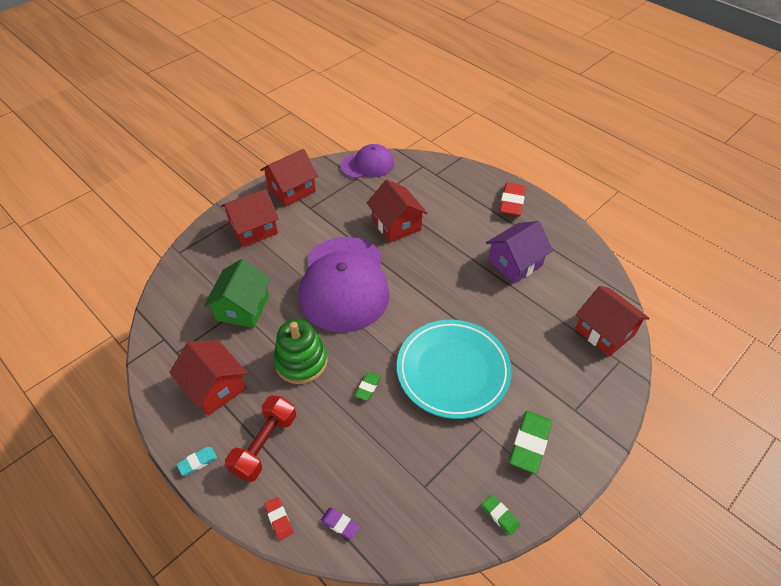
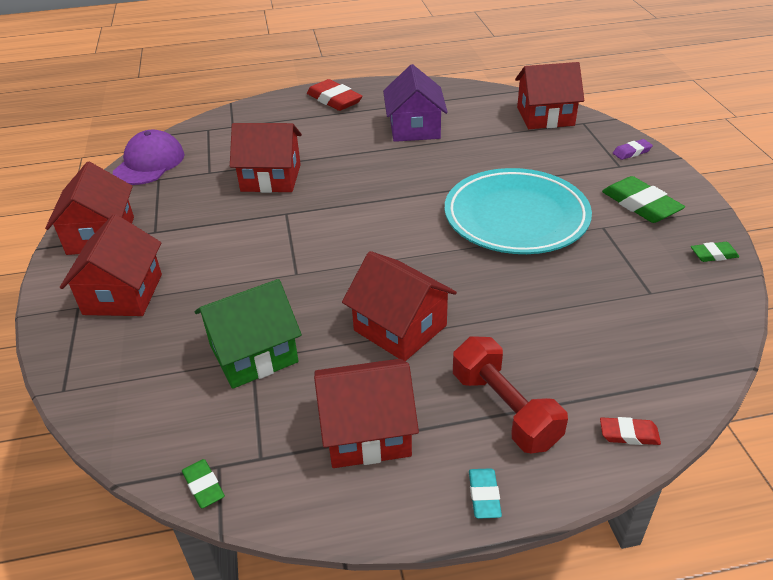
camera: 55 degrees left, 10 degrees down
(242, 308) = (253, 354): green house -> green house turned 75 degrees counterclockwise
(301, 361) = (400, 328): green stacking toy -> red house
(340, 524) = (665, 378): purple eraser -> purple eraser (632, 152)
(344, 284) = (314, 248): purple cap -> none
(368, 387) = (487, 286): green eraser -> green eraser (203, 486)

